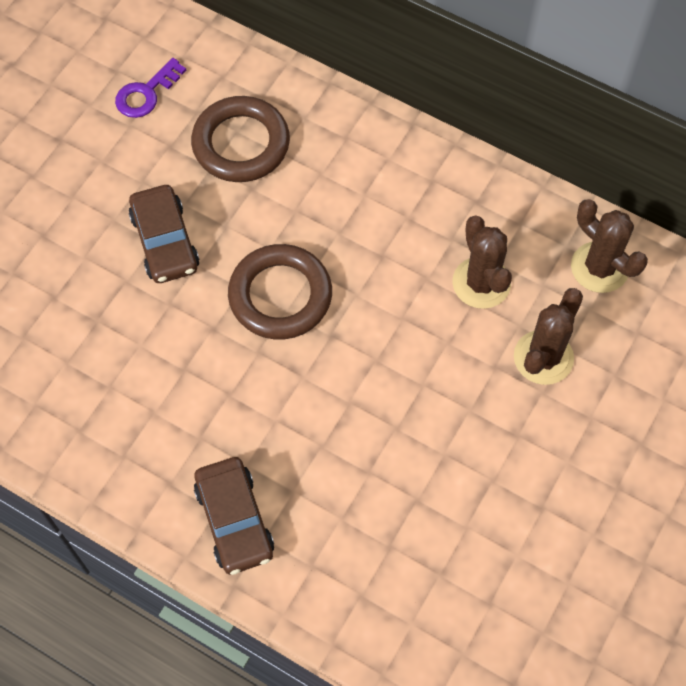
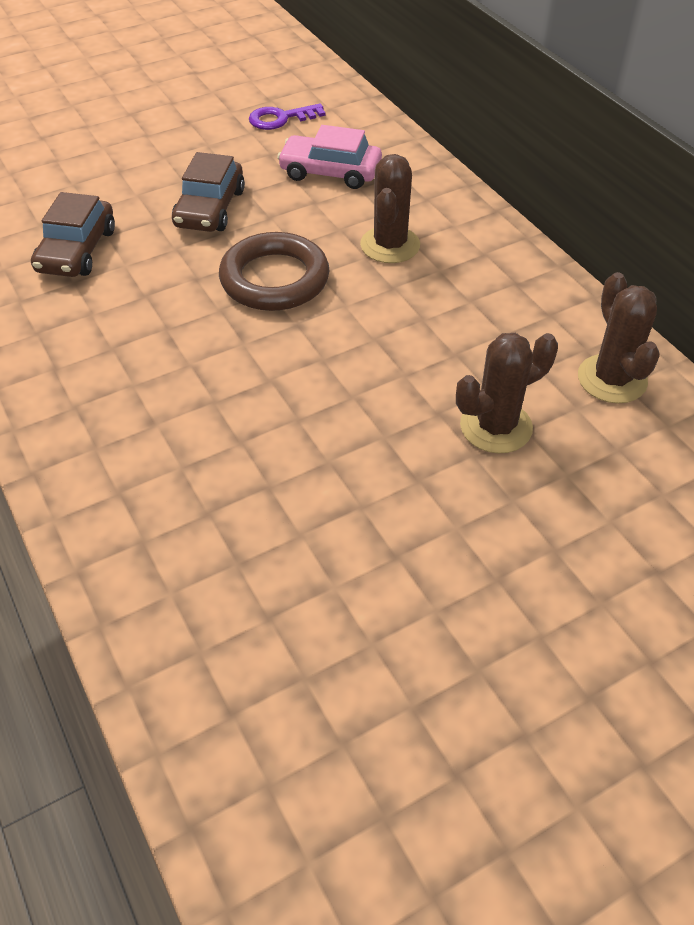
camera: 30 degrees right, 15 degrees down
(234, 520) = (82, 421): brown car -> brown car (77, 250)
(241, 144) = (330, 172): brown ring -> pink car
(481, 283) = (475, 343): brown cactus -> brown cactus (390, 245)

